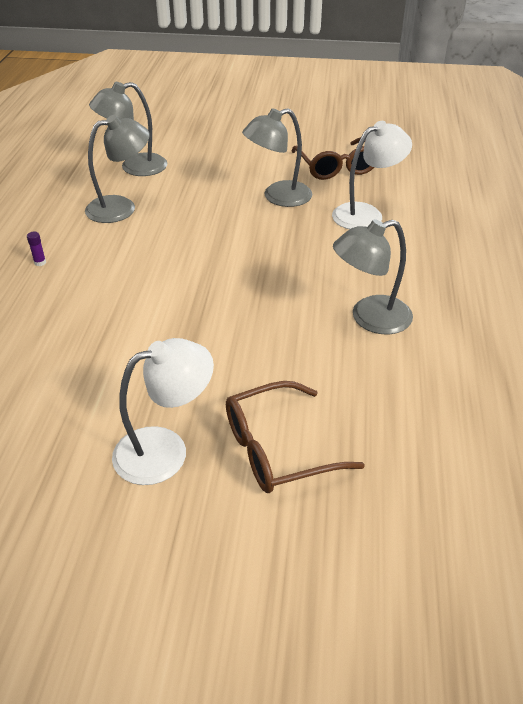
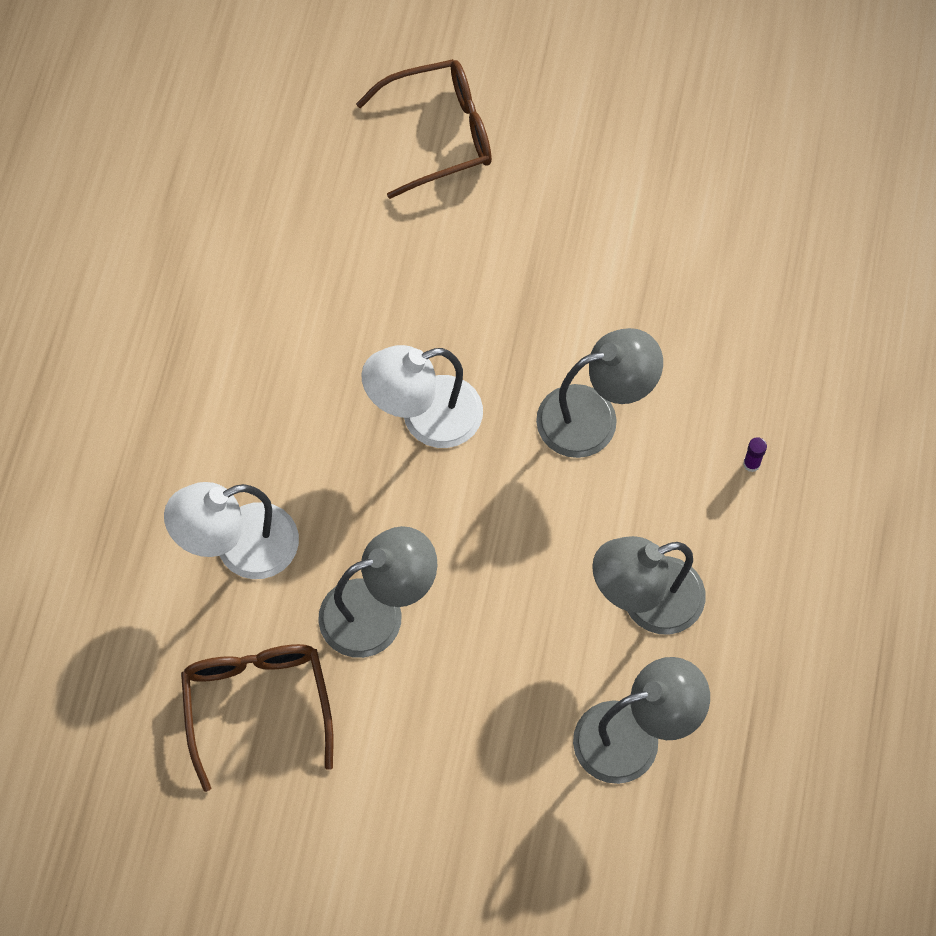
camera: 175 degrees left, 25 degrees up
(165, 450) = (556, 141): white lamp -> white lamp (425, 418)
(370, 318) = (296, 312): grey lamp -> grey lamp (594, 417)

